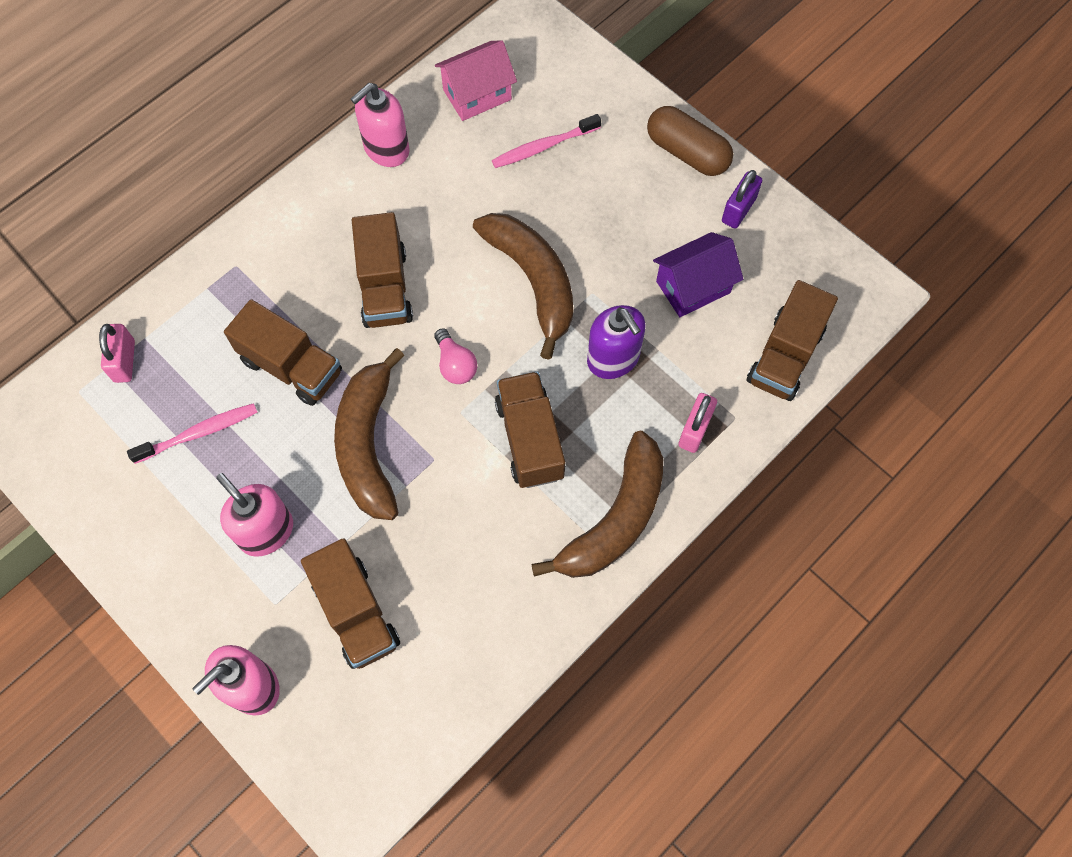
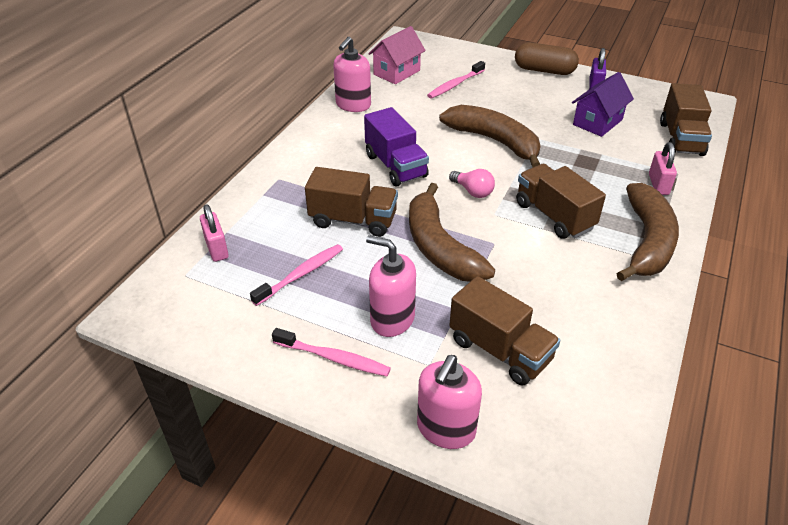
camera: 20 degrees left, 25 degrees down
(184, 561) = (333, 358): none -> pink toothbrush
(385, 288) = (396, 166): brown truck -> purple truck
(613, 359) = (576, 164): purple soap dispenser -> none

